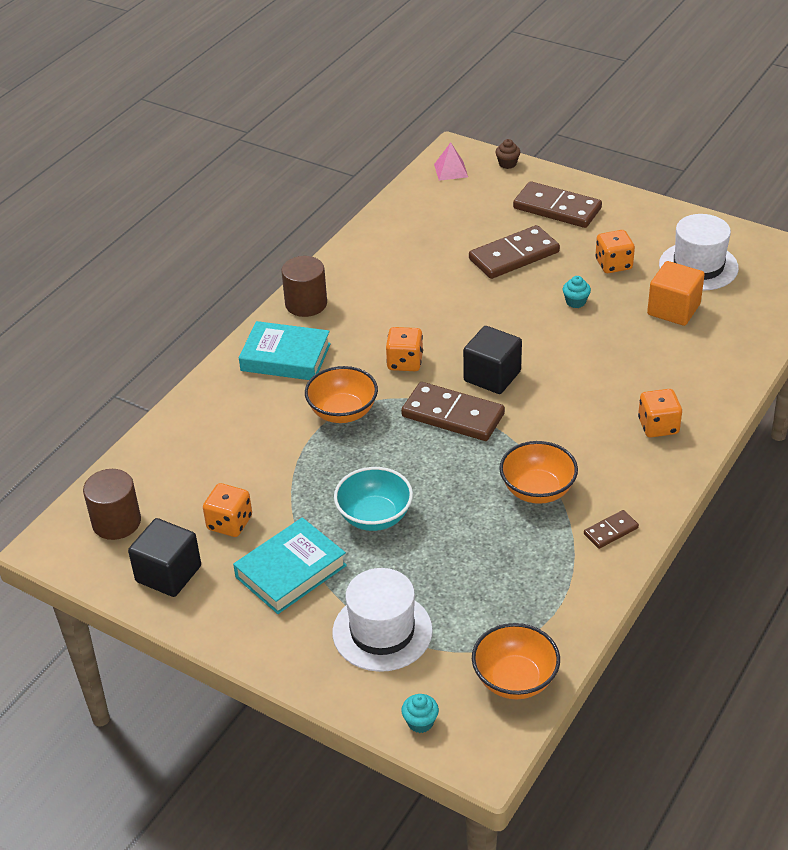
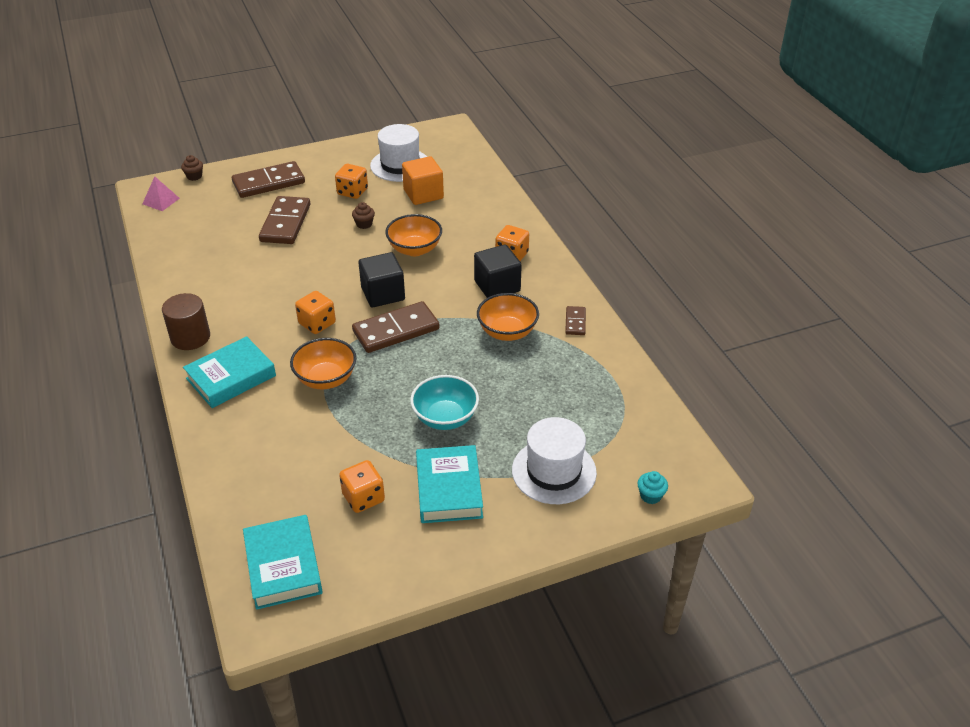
camera: 55 degrees left, 0 degrees up
(116, 522) = (283, 566): brown cylinder -> turquoise book
(168, 574) = (375, 561): black cube -> black cube (497, 286)
(515, 679) = (655, 431): orange bowl -> orange bowl (415, 249)
(575, 302) = (364, 224): turquoise cupcake -> brown cupcake

